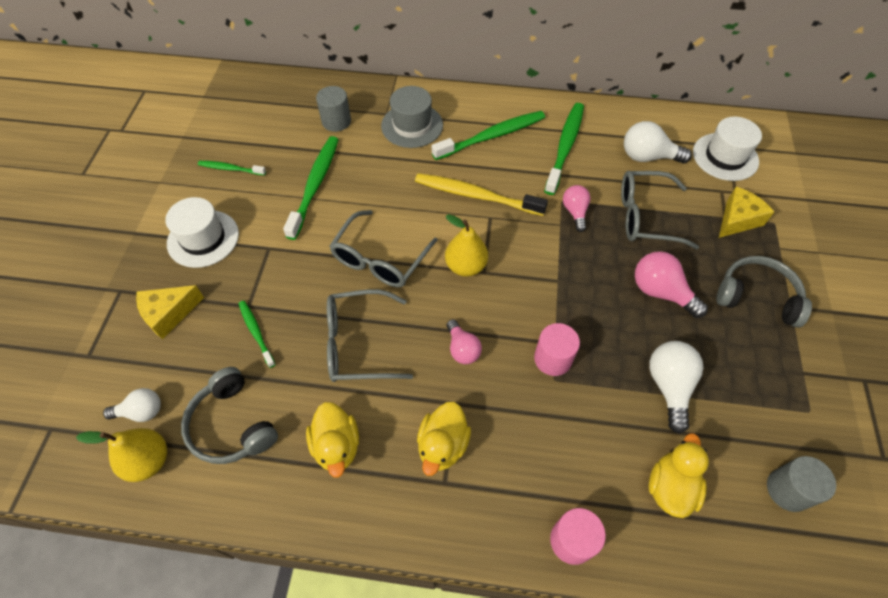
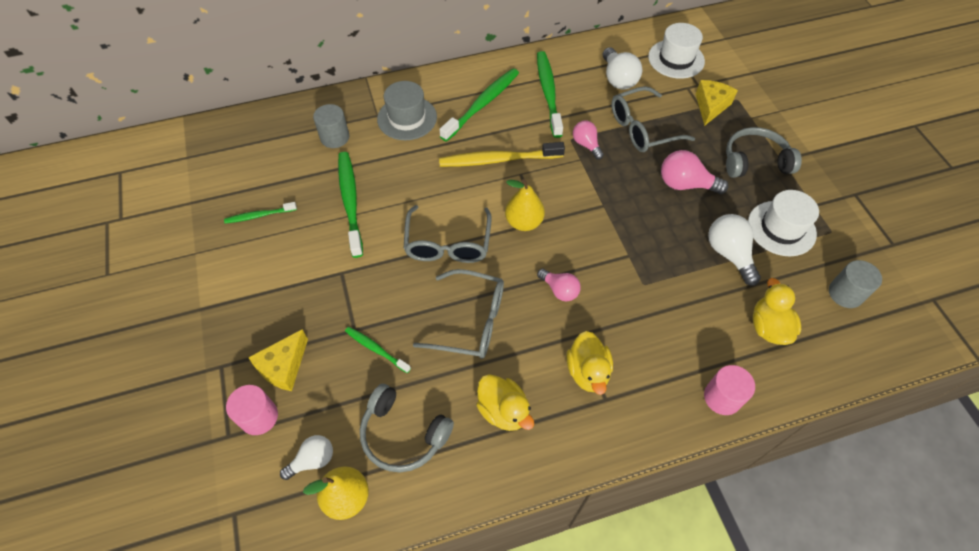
camera: 25 degrees left, 0 degrees up
(203, 238) = (273, 288): white hat -> white hat (781, 228)
(358, 343) = (471, 321): grey glasses -> grey glasses turned 135 degrees counterclockwise
(553, 359) = (633, 268): pink cylinder -> pink cylinder (259, 417)
(647, 157) = (618, 79): white light bulb -> white light bulb turned 90 degrees counterclockwise

